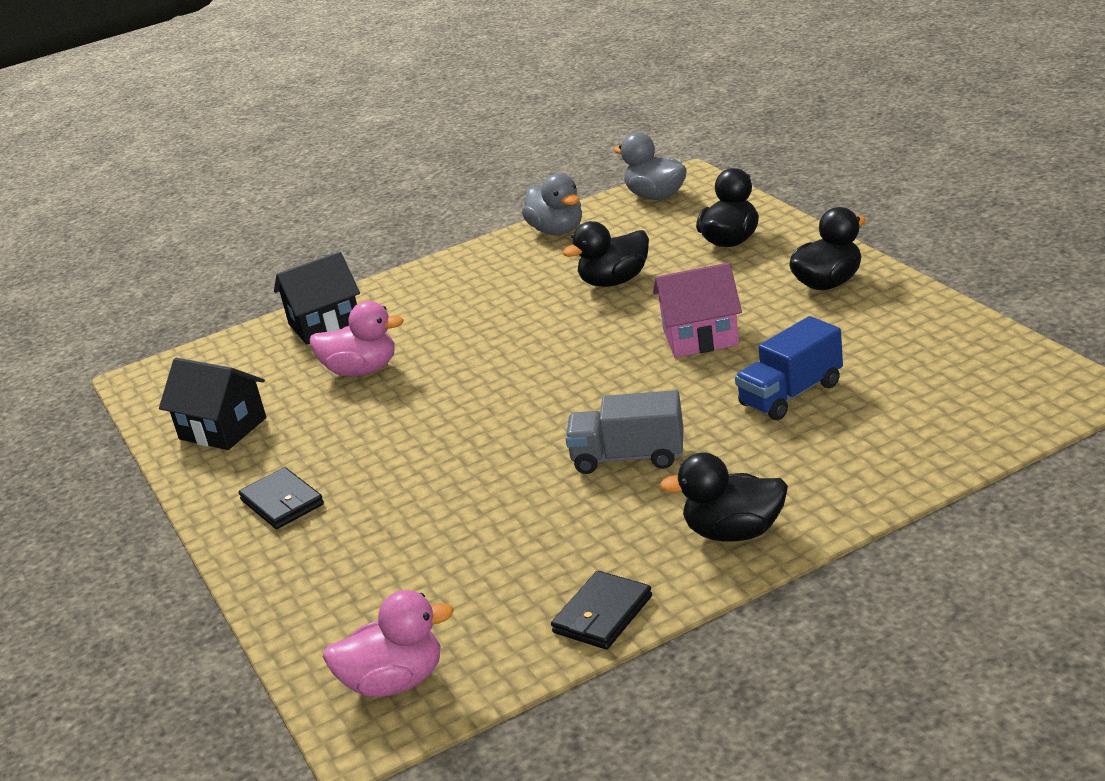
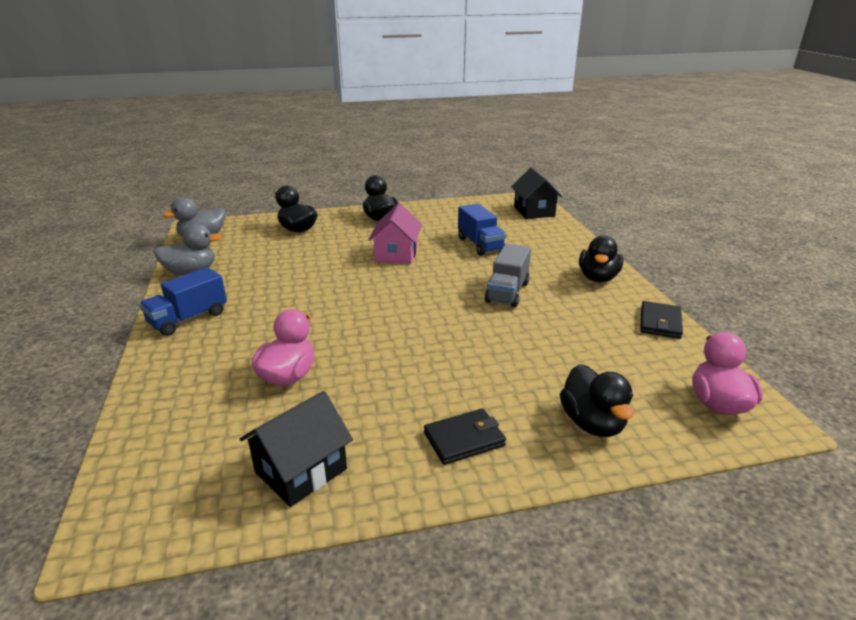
camera: 80 degrees left, 0 degrees up
(325, 324) = (177, 388): black house -> black house (534, 211)
(450, 276) = (188, 318): none -> blue truck
(602, 615) = (660, 322): black wallet -> black wallet turned 60 degrees clockwise
(614, 281) = (294, 265): black duck -> black duck (592, 423)

